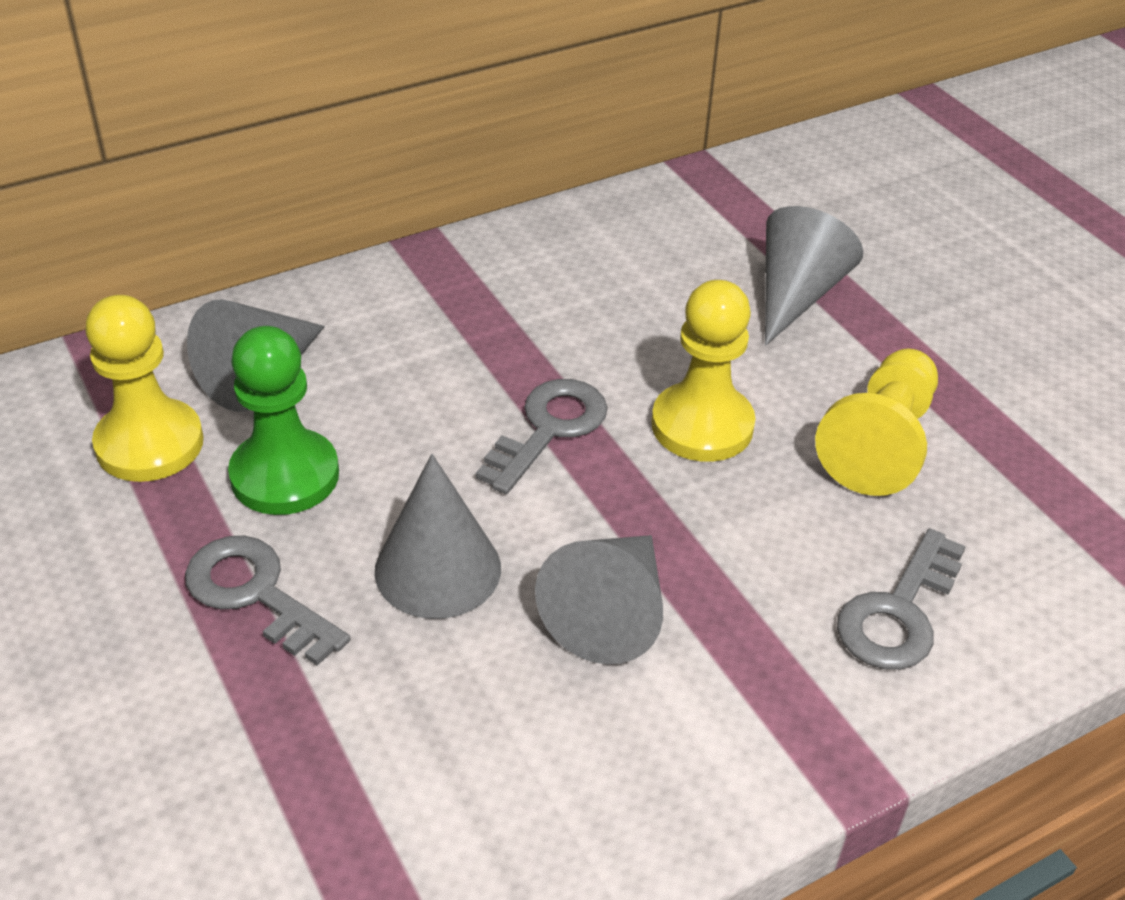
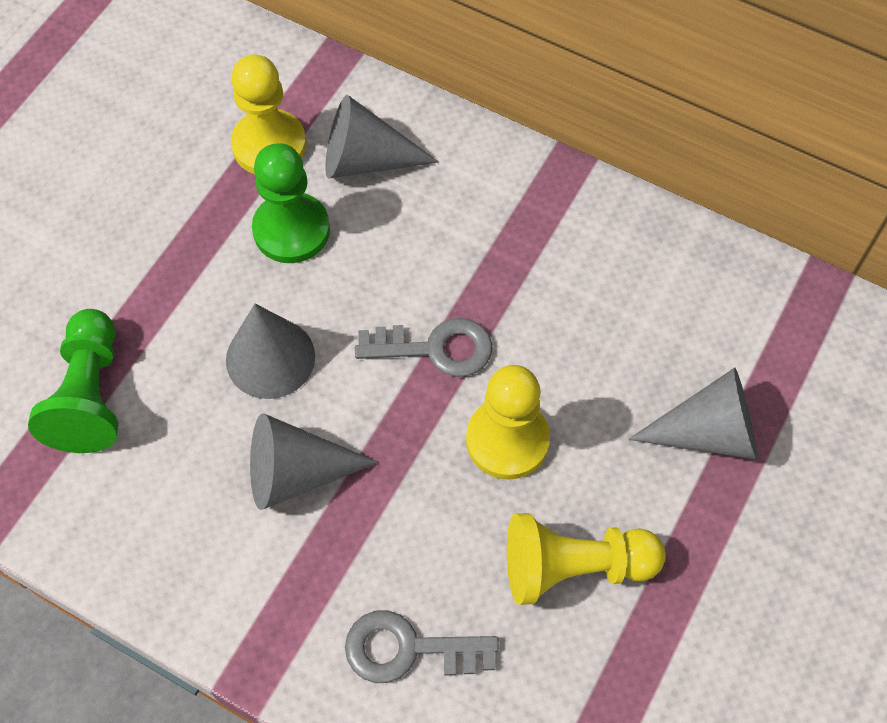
camera: 60 degrees right, 20 degrees up
(256, 593) = (192, 277): grey key -> none
(327, 777) = (90, 395): none -> green pawn

